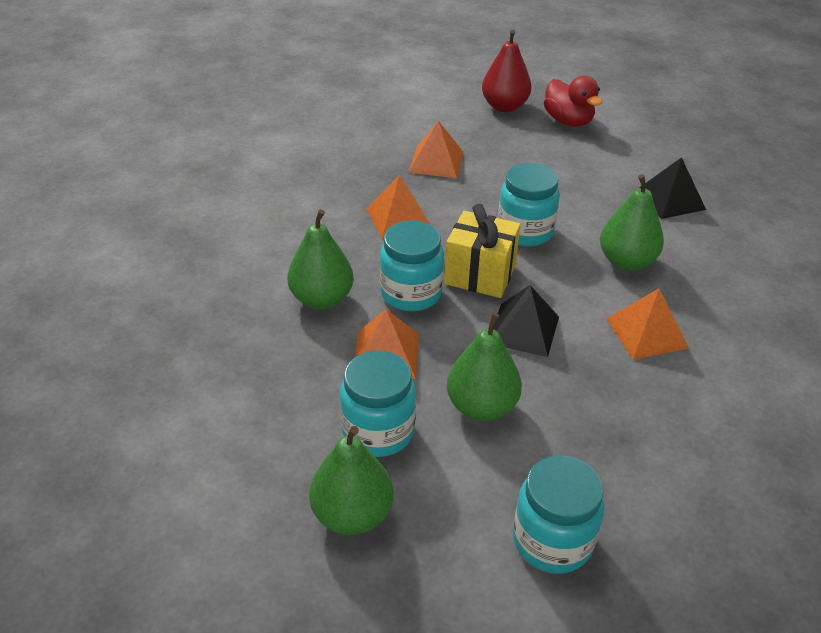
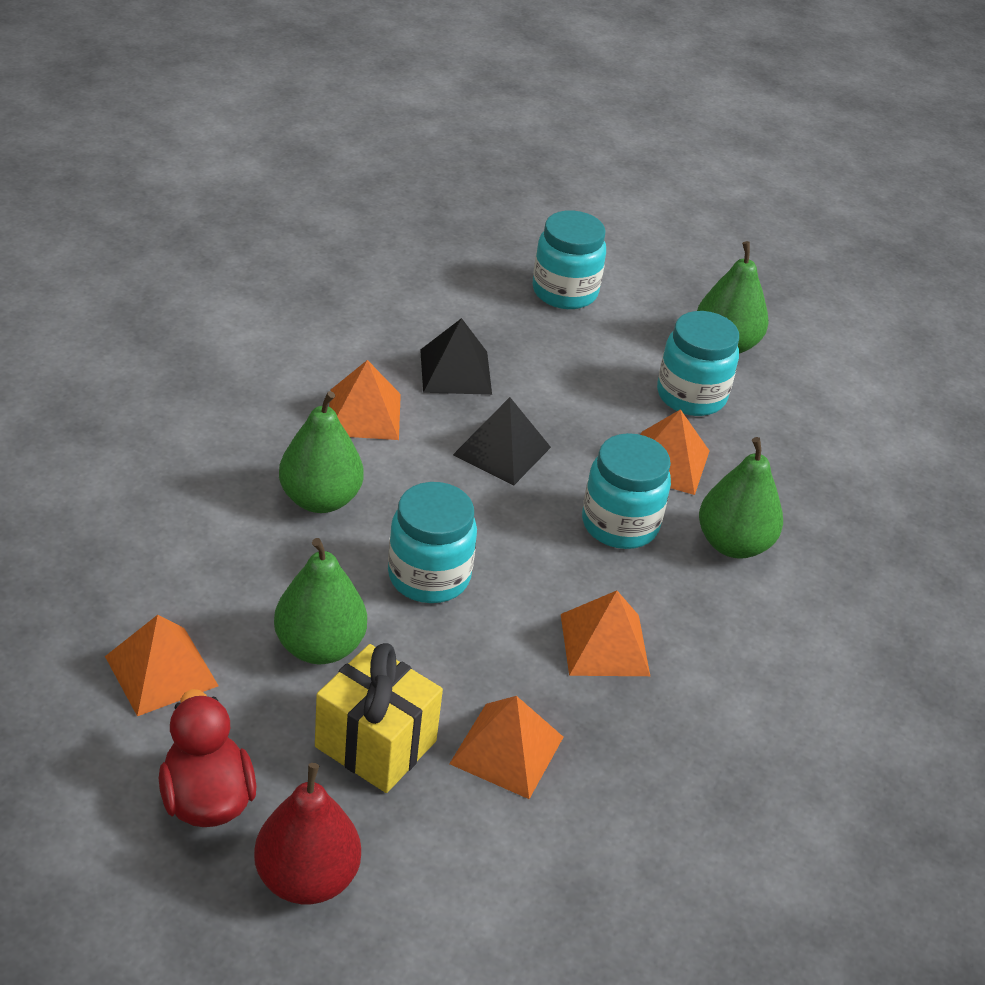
camera: 170 degrees left, 0 degrees up
(480, 275) = (522, 528): yellow gift -> yellow gift (375, 744)
(481, 407) = (582, 391): green pear -> green pear (319, 646)
(634, 159) = (161, 671): none -> orange pyramid
(670, 200) = (175, 576): black pyramid -> black pyramid (455, 371)

